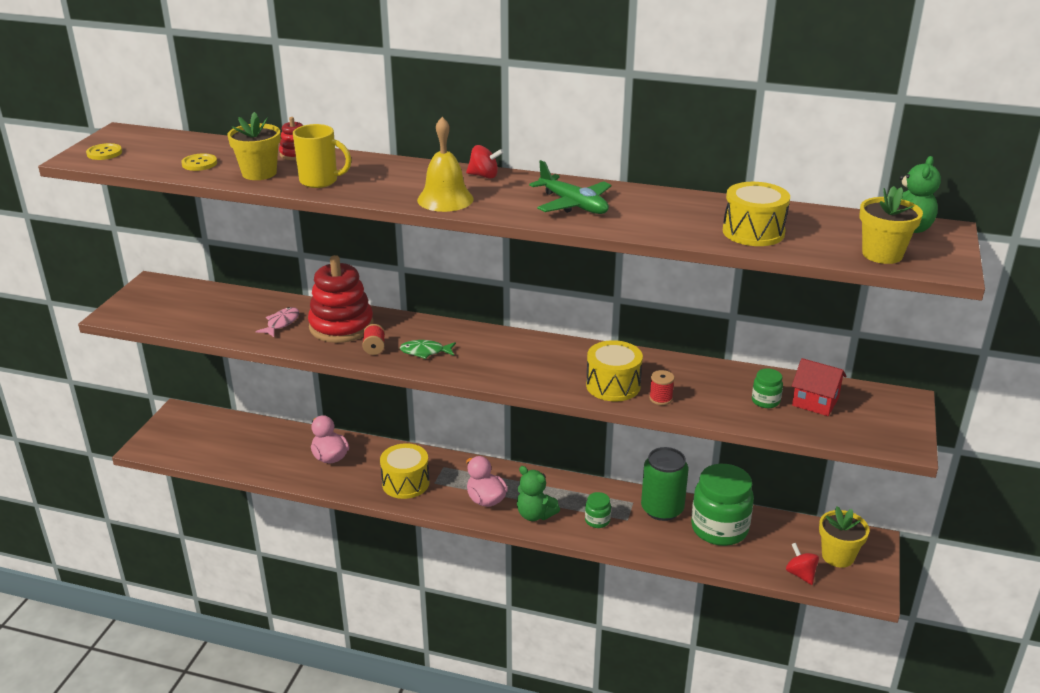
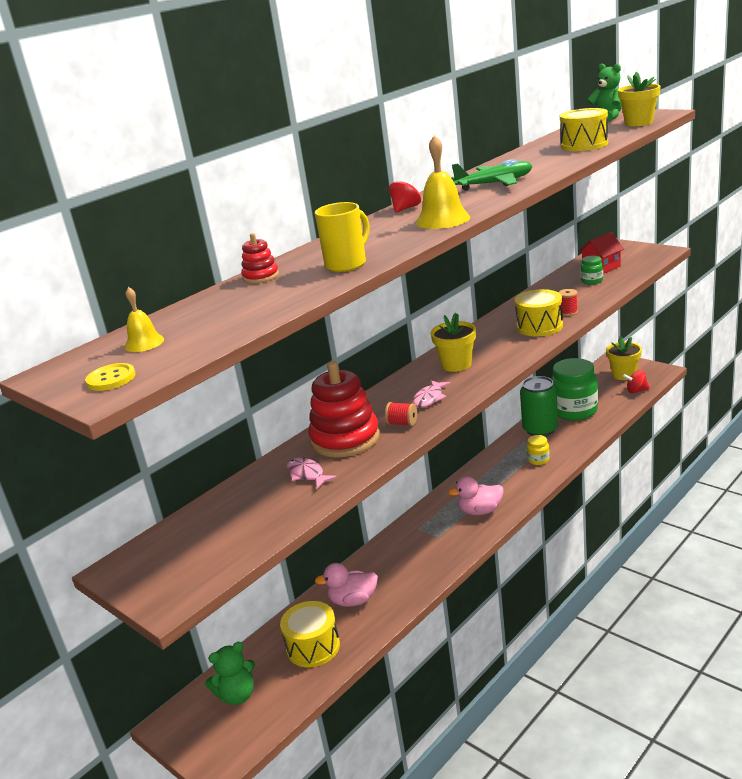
camera: 60 degrees left, 5 degrees down
(164, 147) = (144, 343): none -> yellow bell
(199, 163) = (225, 321): yellow button -> none
(259, 173) = (292, 291): yellow flower pot -> yellow flower pot (456, 364)
(405, 483) = (428, 554): yellow drum -> yellow drum (313, 647)
(425, 352) = (429, 398): green fish -> pink fish
(535, 515) = (515, 488): green teddy bear -> green teddy bear (237, 695)
(597, 520) = (538, 460): green jar -> yellow jar

